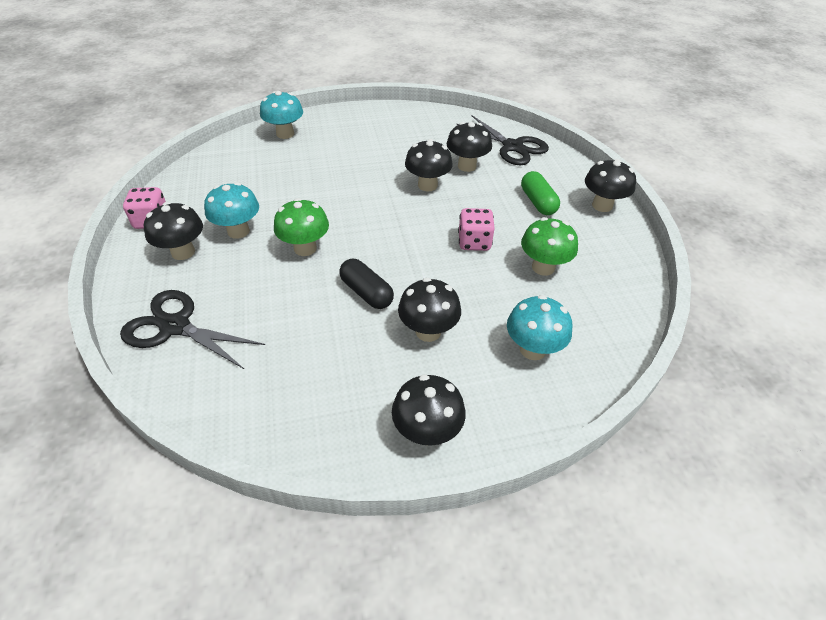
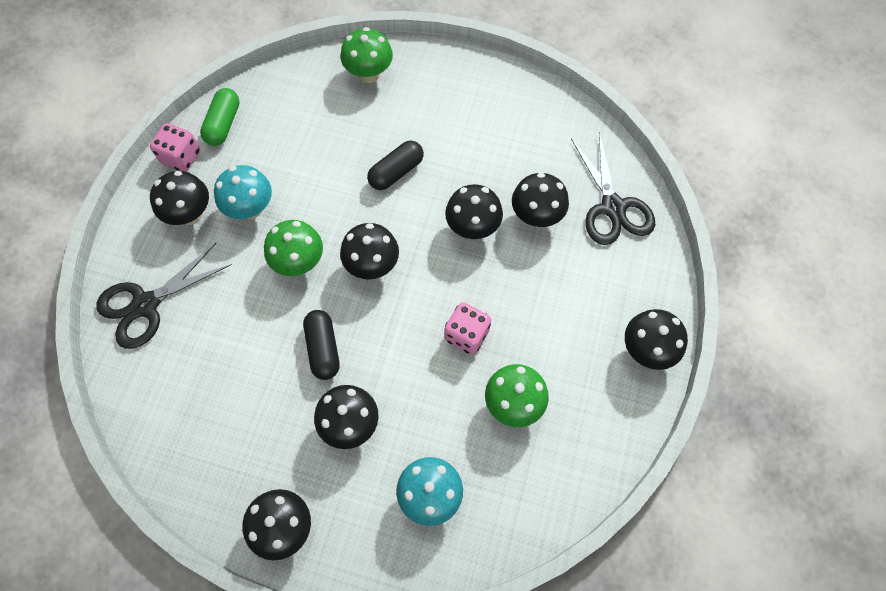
camera: 30 degrees right, 20 degrees up
(175, 326) = (145, 305): black scissors -> black scissors turned 90 degrees counterclockwise
(285, 134) = (369, 74): turquoise mushroom -> green mushroom
(346, 175) = (396, 172): none -> black capsule
(368, 230) = (372, 265): none -> black mushroom
(537, 202) = (576, 310): green capsule -> green capsule (223, 124)

